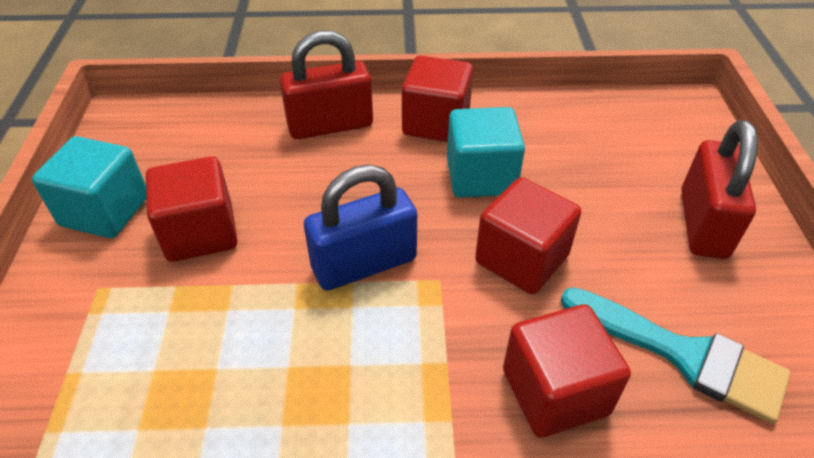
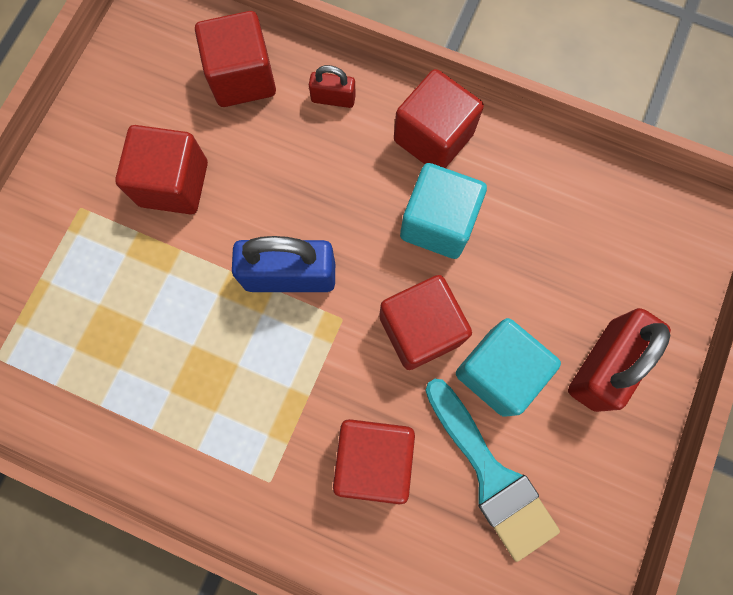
camera: 25 degrees right, 30 degrees up
(105, 211) = (106, 125): turquoise cube -> turquoise cube (498, 372)
(236, 136) = (242, 78): none -> red cube
(330, 125) = (333, 98): red padlock -> red padlock, size x0.51

